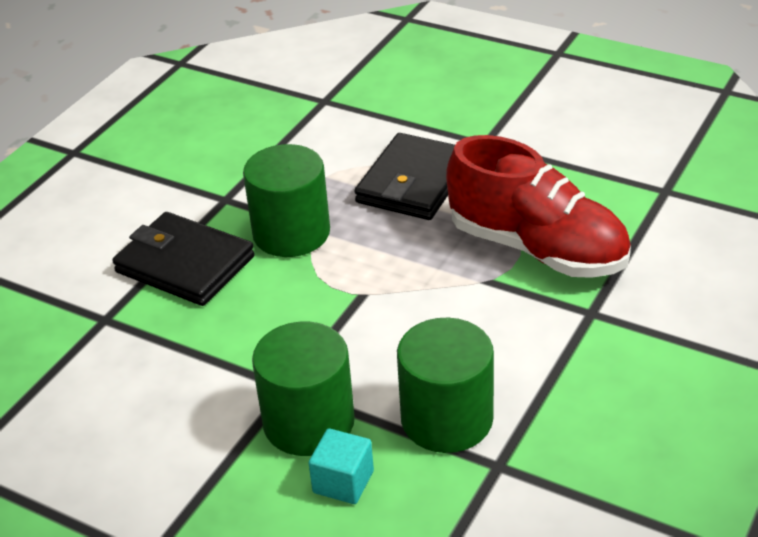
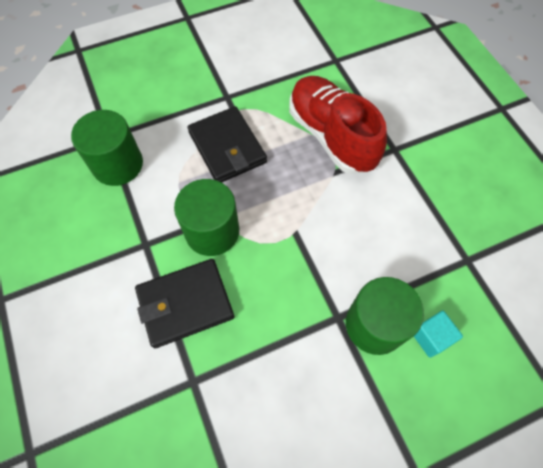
camera: 55 degrees left, 25 degrees up
(447, 419) = (421, 259): green cylinder -> green cylinder (118, 164)
(537, 249) = (331, 136): red shoe -> red shoe turned 105 degrees counterclockwise

